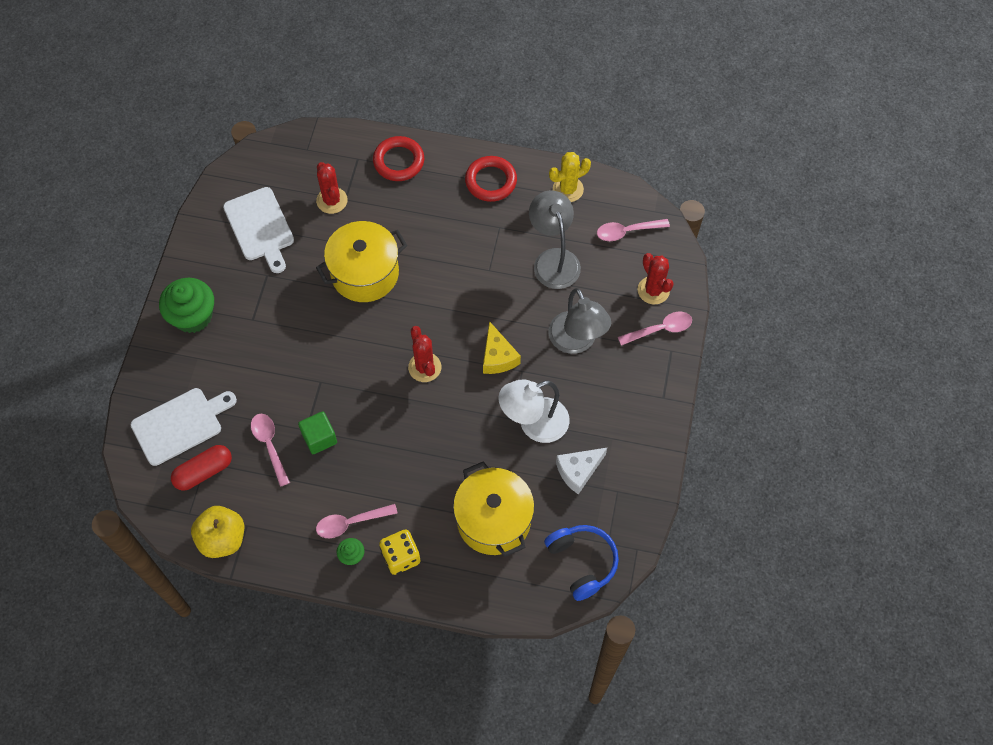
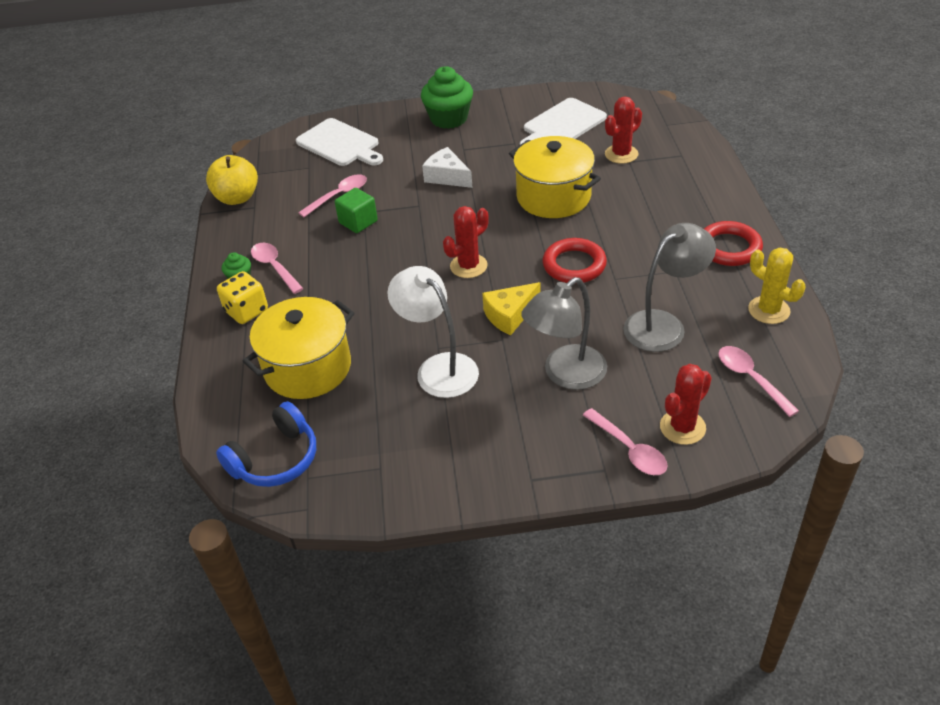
camera: 75 degrees right, 20 degrees down
(204, 472) = (299, 169): red capsule -> none
(398, 161) = (700, 180): red ring -> red ring (574, 265)
(578, 471) = (394, 423): white cheese -> white cheese (447, 177)

